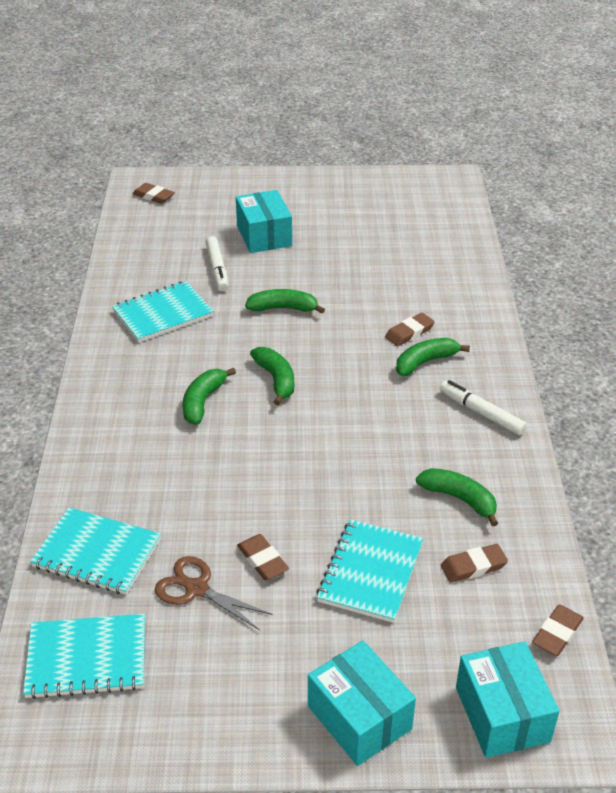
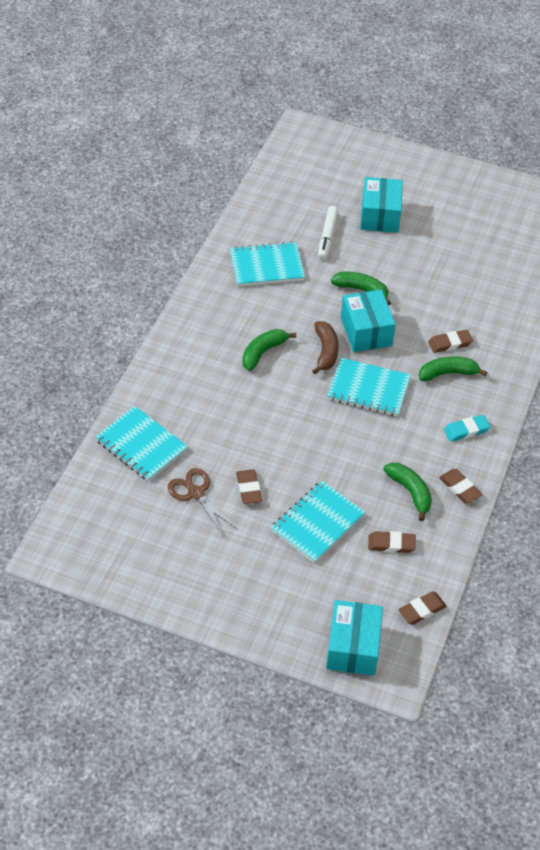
camera: 20 degrees right, 10 degrees up
(87, 658) = (107, 515): turquoise notebook -> turquoise notebook (368, 389)
(153, 196) = (308, 148): brown eraser -> brown eraser (459, 488)
(276, 379) = (325, 351): green banana -> brown banana
(359, 717) = (260, 615): turquoise box -> turquoise box (366, 331)
(481, 413) = (466, 430): white marker -> turquoise eraser

